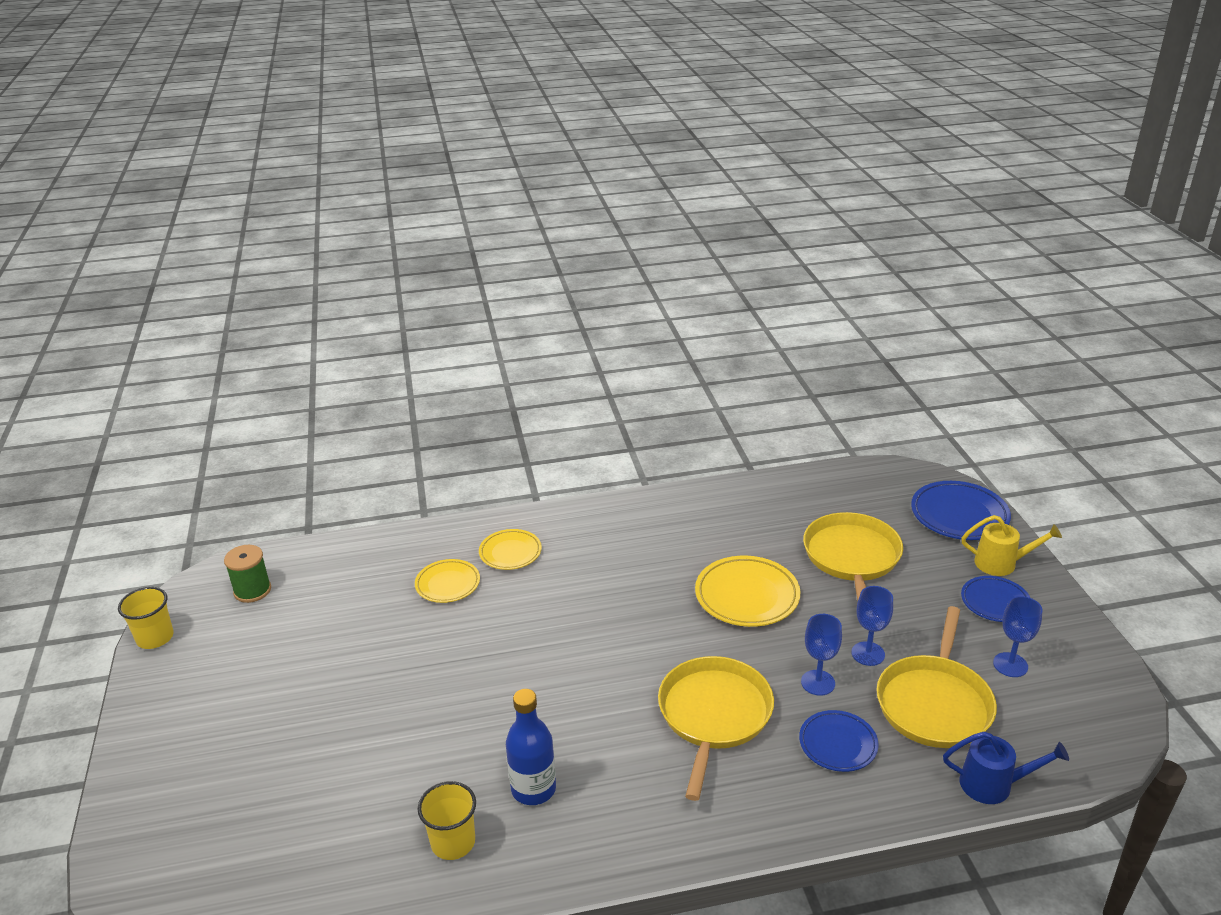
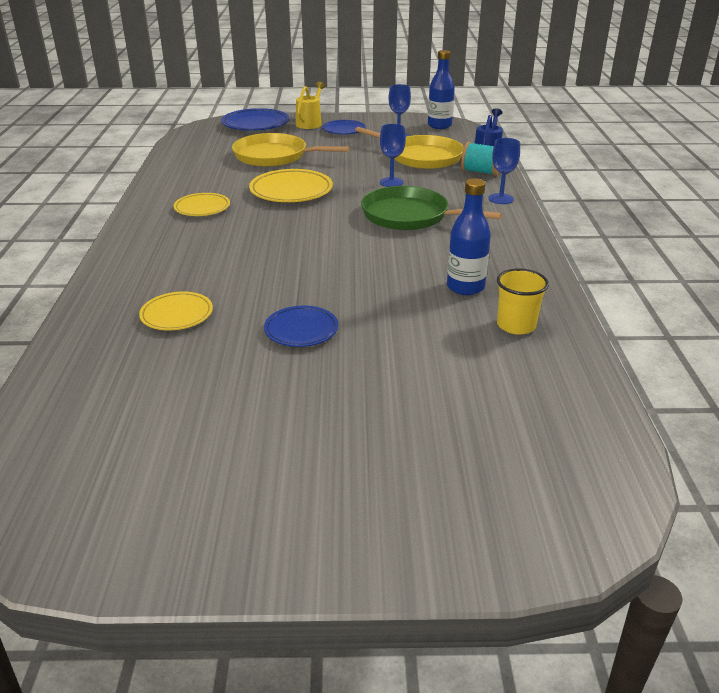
camera: 80 degrees left, 0 degrees up
(155, 638) = (108, 565): yellow cup -> none
(252, 590) = (72, 463): green spool -> none
(510, 552) = (155, 278): yellow plate -> yellow plate (202, 208)
(714, 715) = (409, 216): yellow pan -> green pan
(838, 744) = (447, 184): blue plate -> blue plate (301, 330)
(868, 654) = (371, 166): blue goblet -> blue goblet (501, 199)
(909, 780) = (480, 172): none -> turquoise spool
(1097, 709) = (439, 126): none -> blue bottle

